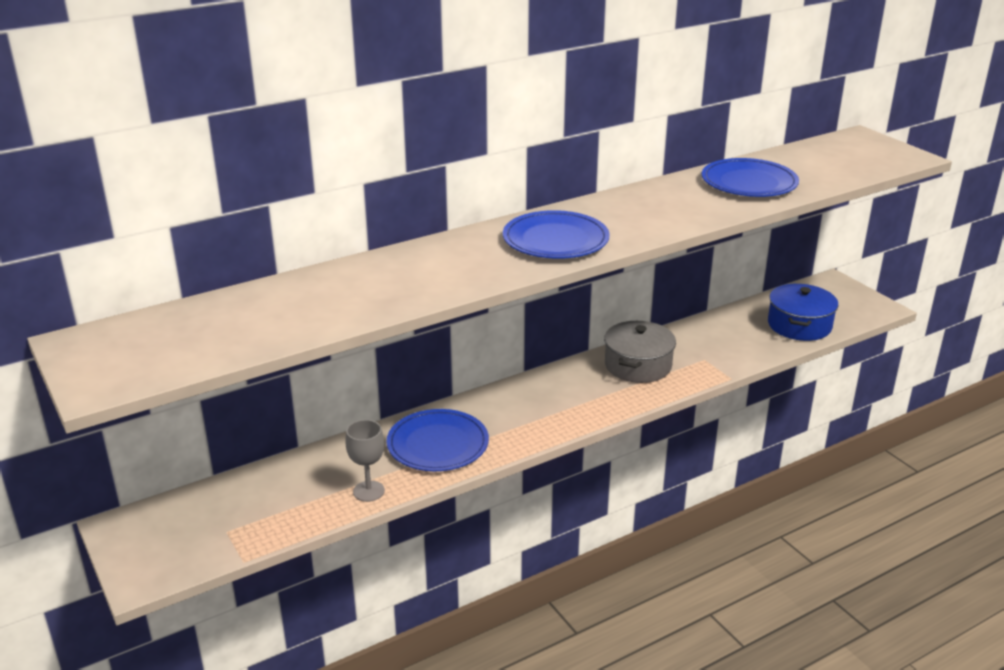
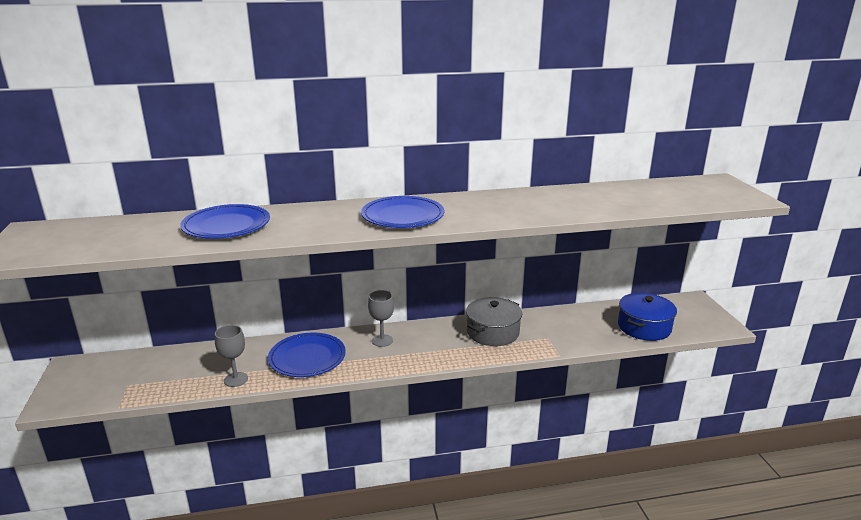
camera: 20 degrees right, 5 degrees down
(514, 403) = (382, 340): none -> grey goblet
(749, 183) = (593, 199): blue plate -> blue plate (226, 226)

